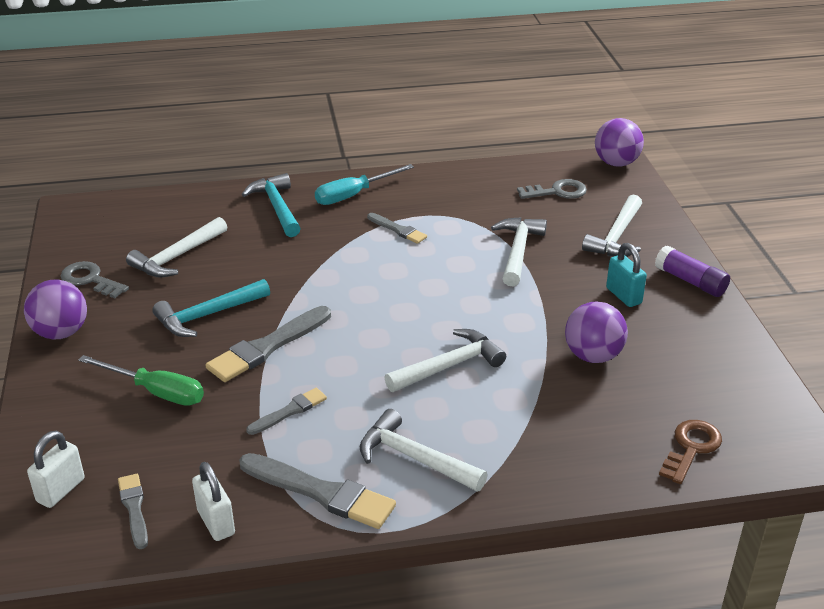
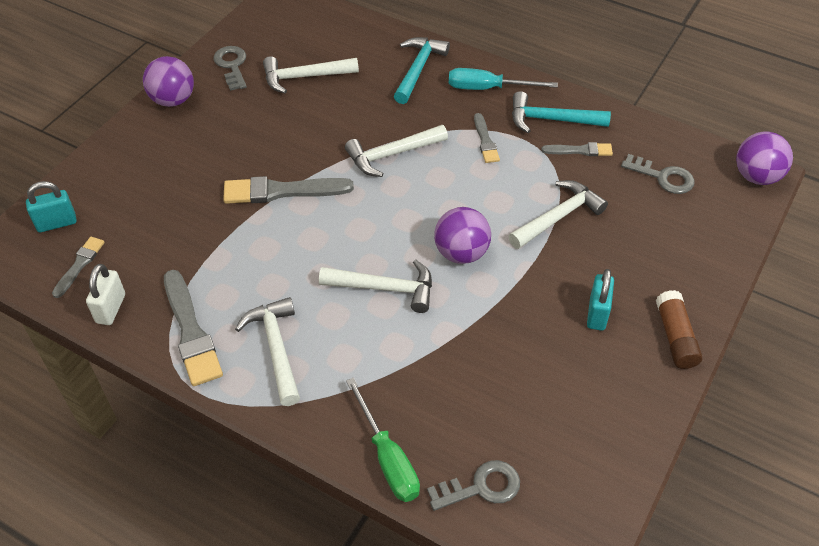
camera: 40 degrees right, 15 degrees up
(61, 490) = (56, 223): white padlock -> turquoise padlock
(156, 392) = (179, 184): green screwdriver -> green screwdriver (387, 458)
(207, 315) = (272, 140): turquoise hammer -> turquoise hammer (551, 120)
(289, 411) = (240, 254): grey brush -> grey brush (580, 150)
(593, 356) = (503, 352): purple ball -> purple ball (461, 253)
(616, 237) = (662, 253): white hammer -> white hammer (392, 155)
(690, 281) = (675, 337): purple glue stick -> brown glue stick
(691, 448) = (481, 487): brown key -> grey key

